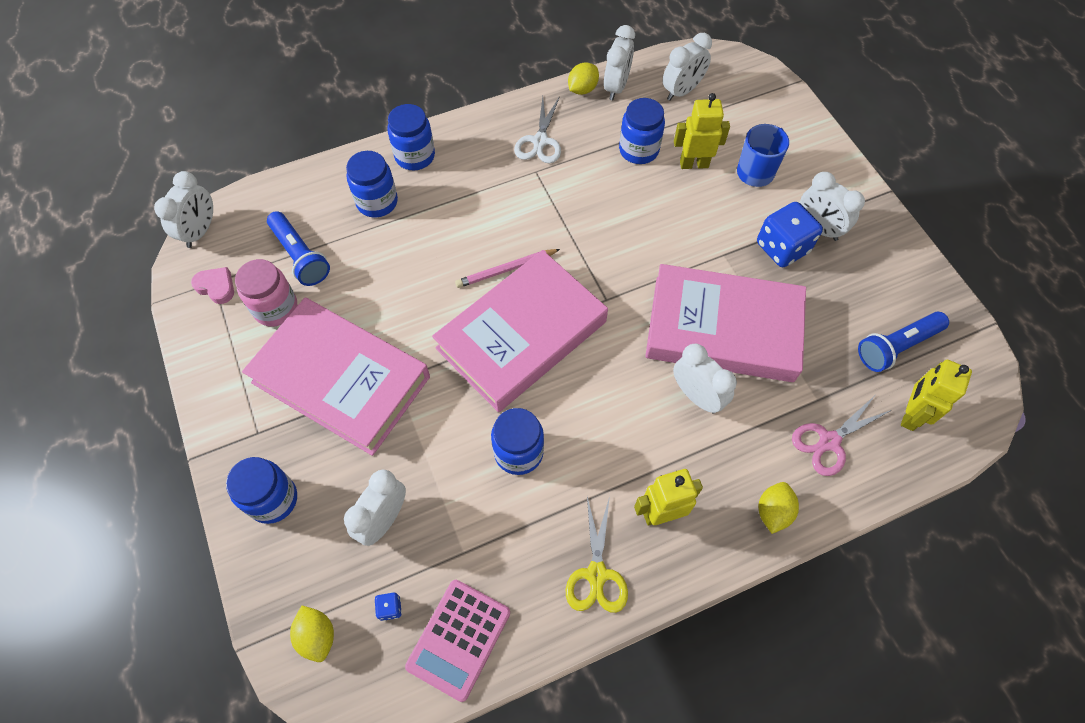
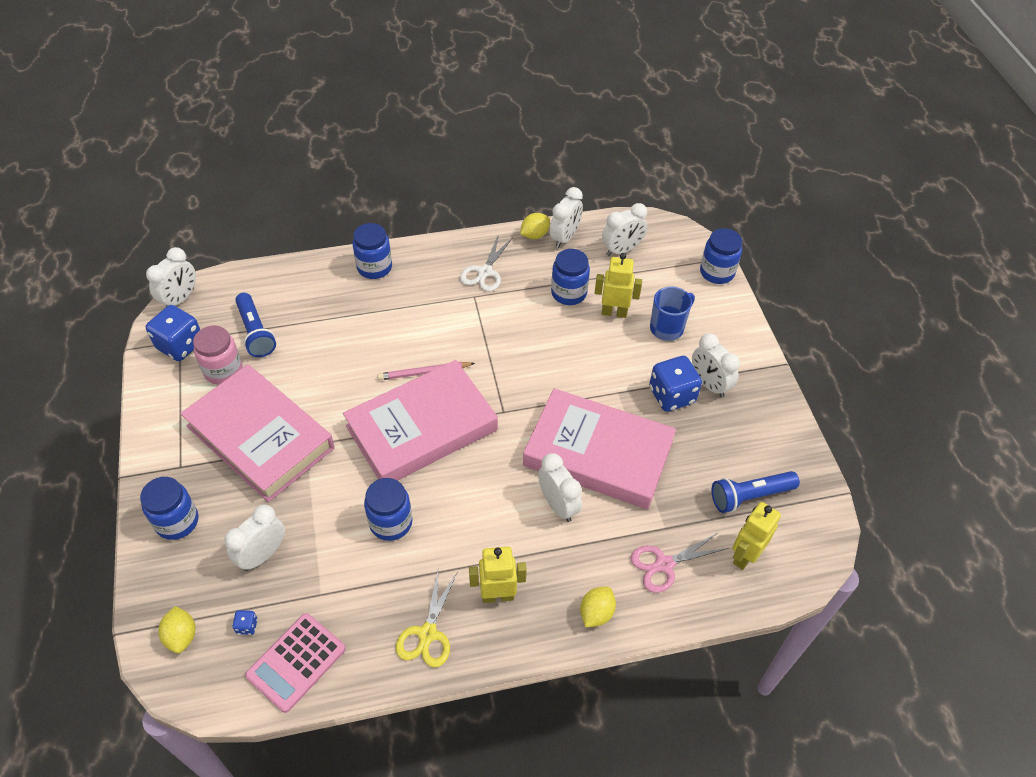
camera: 10 degrees right, 10 degrees down
(216, 287) = (180, 345): pink heart -> blue dice
(377, 202) = (332, 299): blue jar -> blue jar (717, 272)

